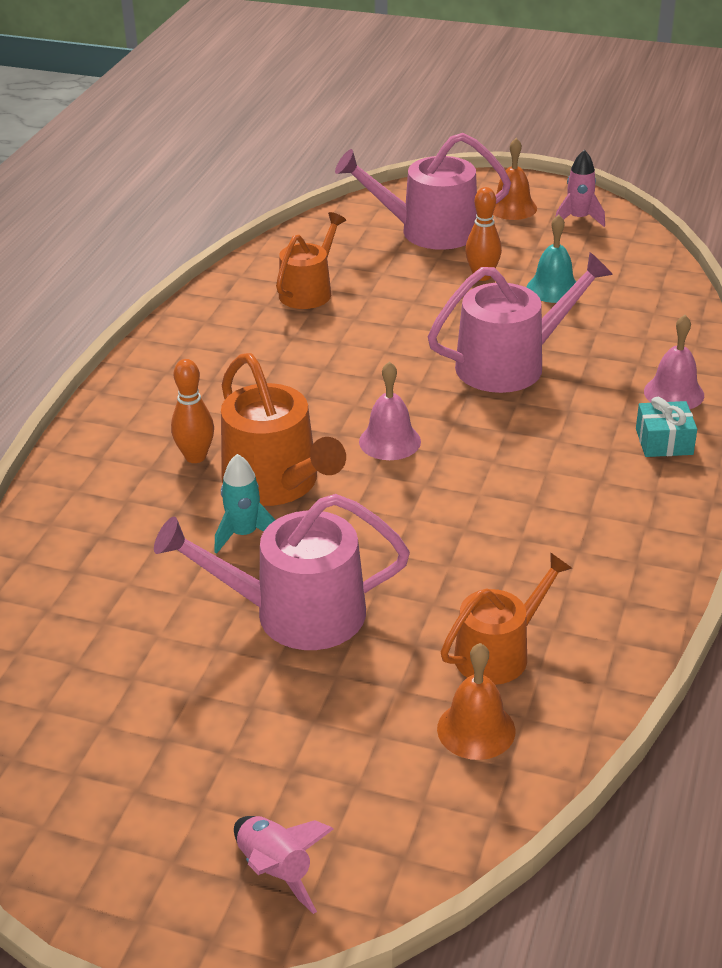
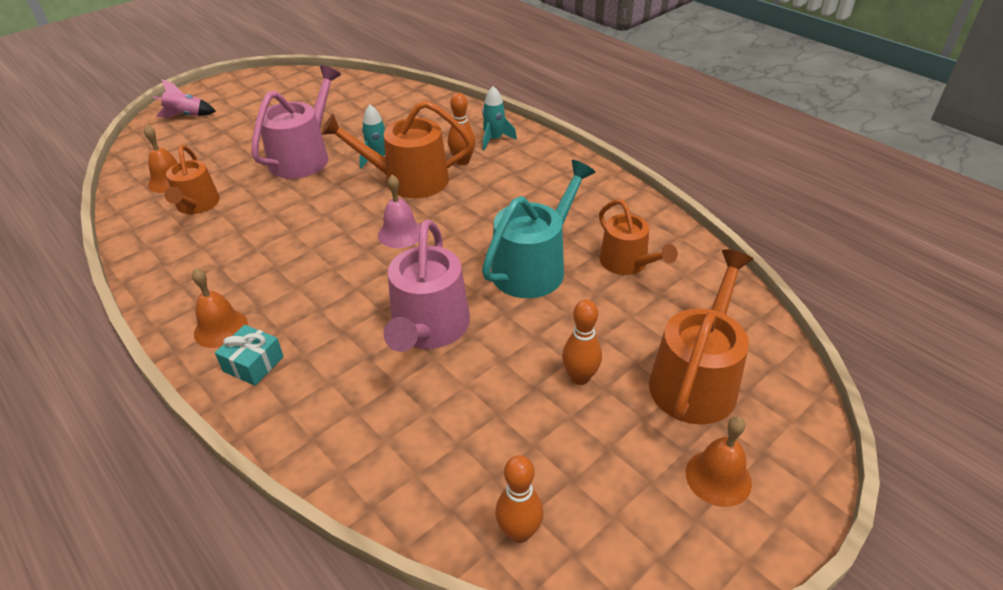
camera: 120 degrees right, 5 degrees up
(118, 451) = (494, 140): none -> turquoise rocket
(364, 338) = (534, 267): none -> turquoise watering can
(429, 231) = (696, 379): pink watering can -> orange watering can
(553, 288) = (520, 418): turquoise bell -> none
(578, 219) = (656, 529): pink rocket -> none
(642, 261) = (519, 532): none -> orange bowling pin
(653, 488) = (221, 328): none -> orange bell
(674, 393) = (295, 408): pink bell -> none

